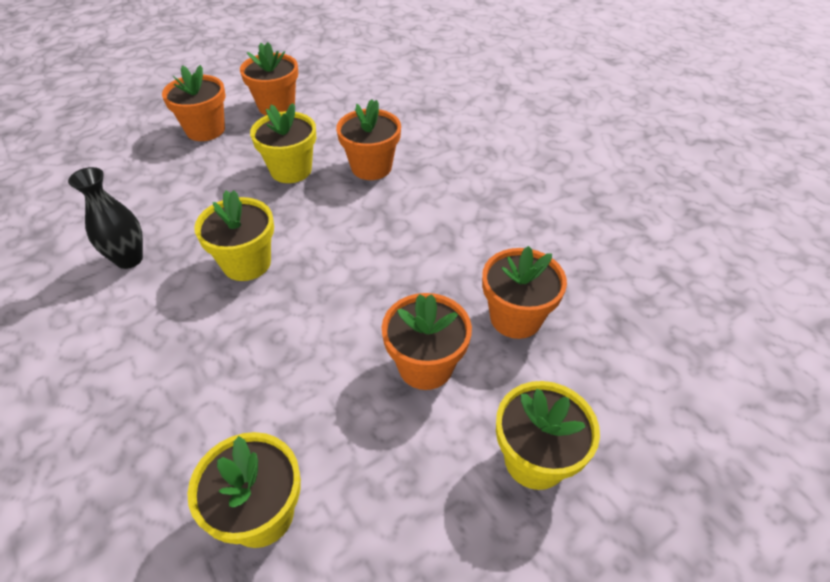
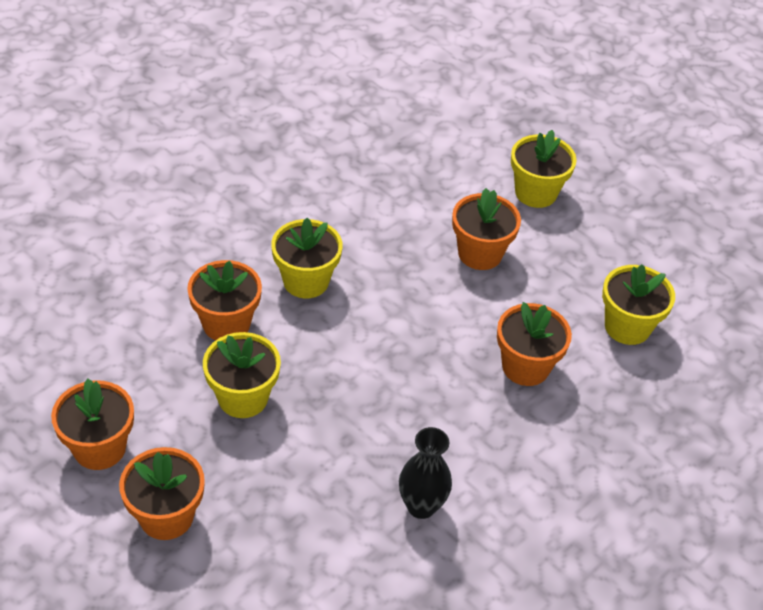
camera: 105 degrees left, 0 degrees up
(247, 263) = (401, 399): yellow flower pot -> yellow flower pot (306, 281)
(515, 318) = (415, 203): orange flower pot -> orange flower pot (525, 366)

